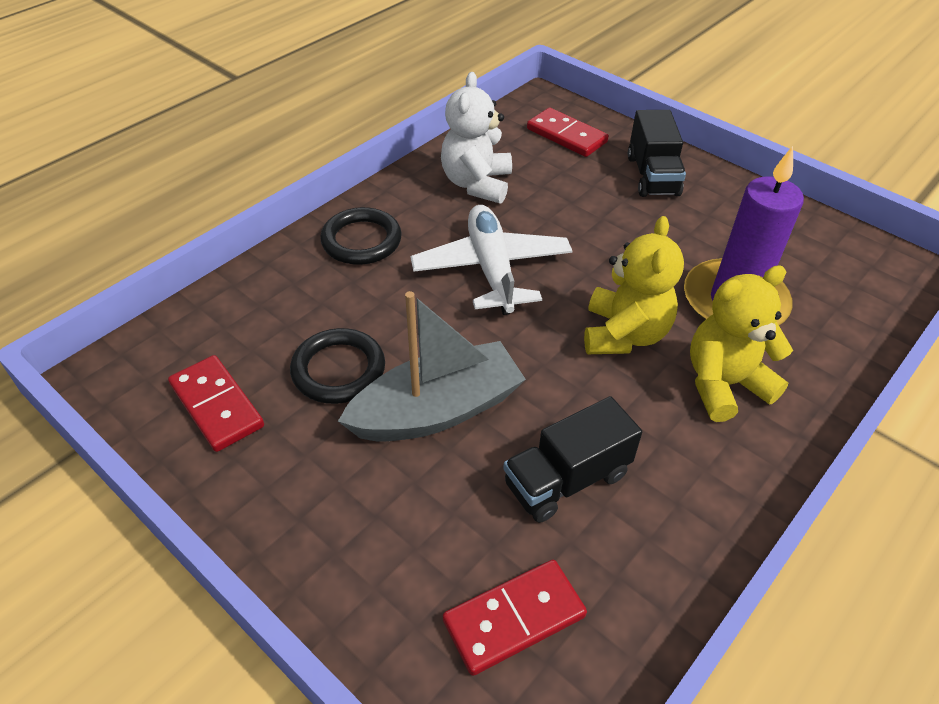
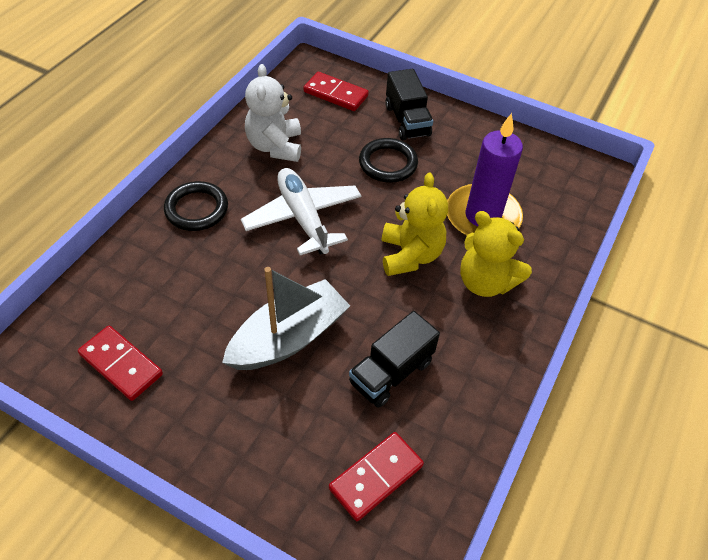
camera: 15 degrees left, 5 degrees up
(338, 370) = (207, 319): black ring -> black ring (388, 163)
(724, 384) = (485, 282): yellow teddy bear -> yellow teddy bear turned 105 degrees counterclockwise

